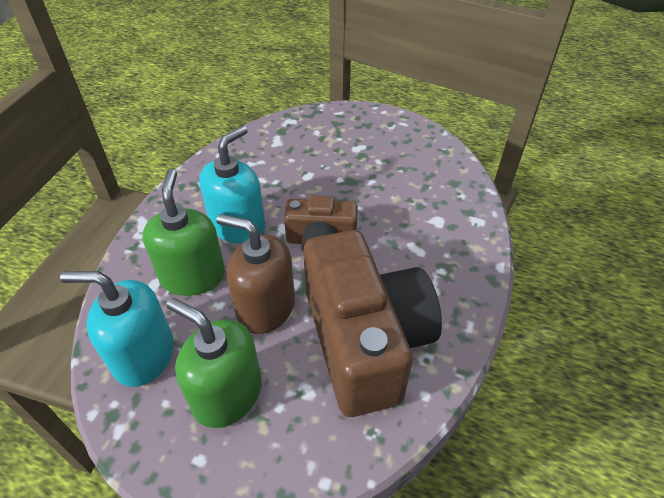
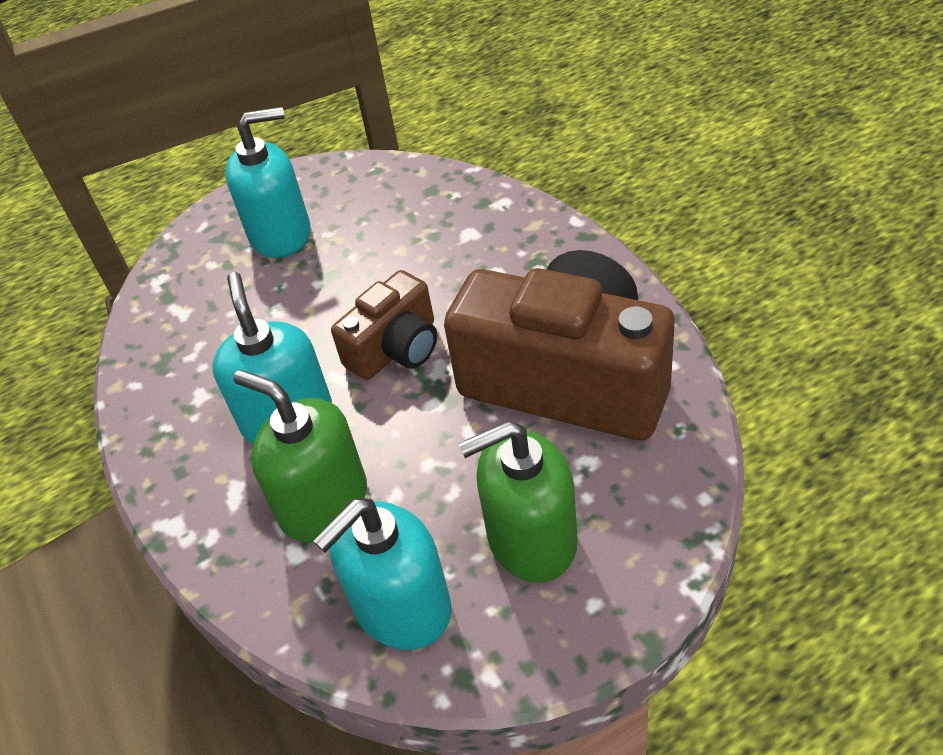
camera: 45 degrees left, 0 degrees up
(265, 307) = (443, 448): brown soap dispenser -> none
(360, 144) = (281, 234): none -> turquoise soap dispenser

